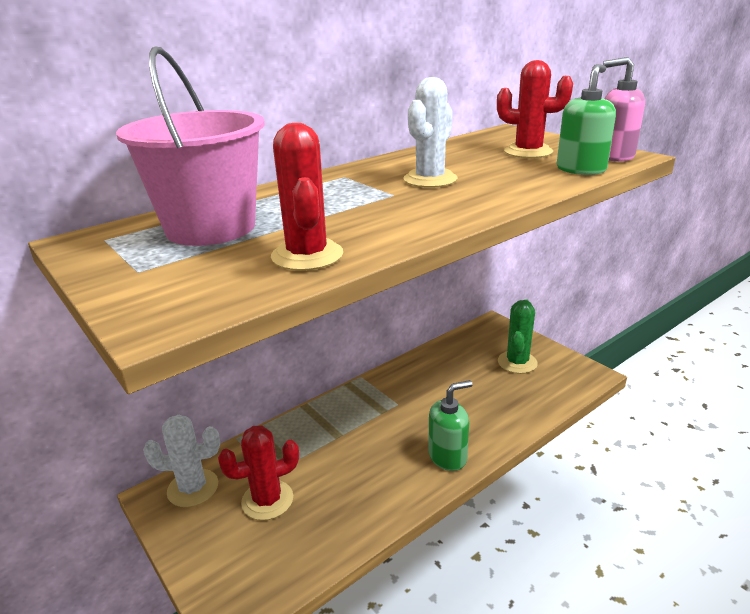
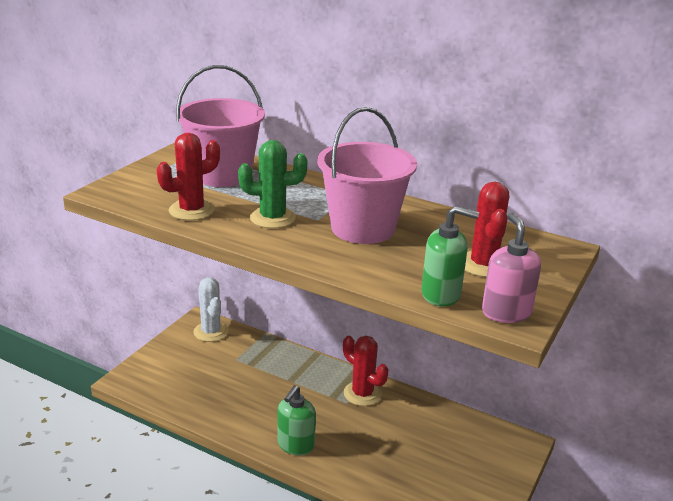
camera: 65 degrees right, 0 degrees up
(267, 500) = (213, 366): red cactus -> red cactus (362, 394)
(430, 179) = (363, 228): white cactus -> pink bucket
(448, 456) = (295, 445): green soap dispenser -> green soap dispenser turned 75 degrees clockwise
(517, 362) = (461, 471): green cactus -> green cactus (272, 218)

